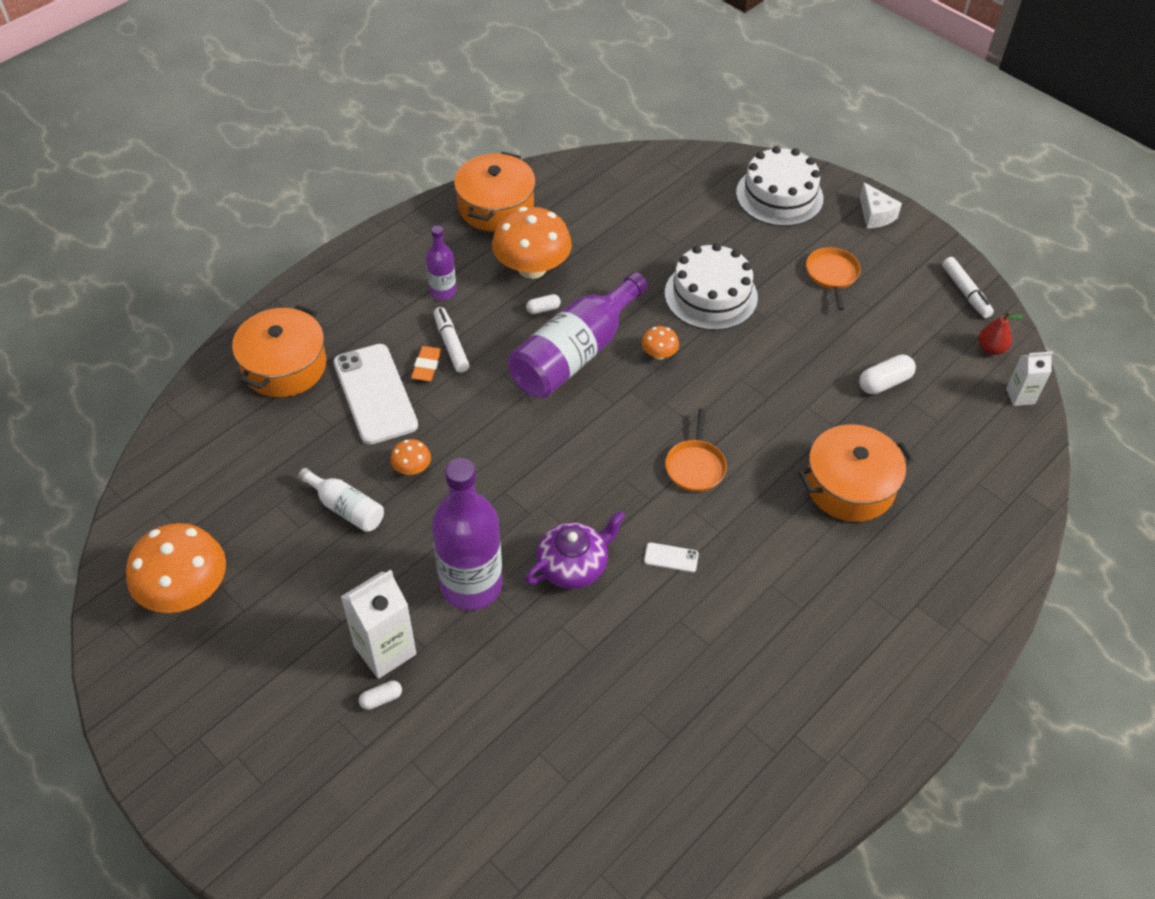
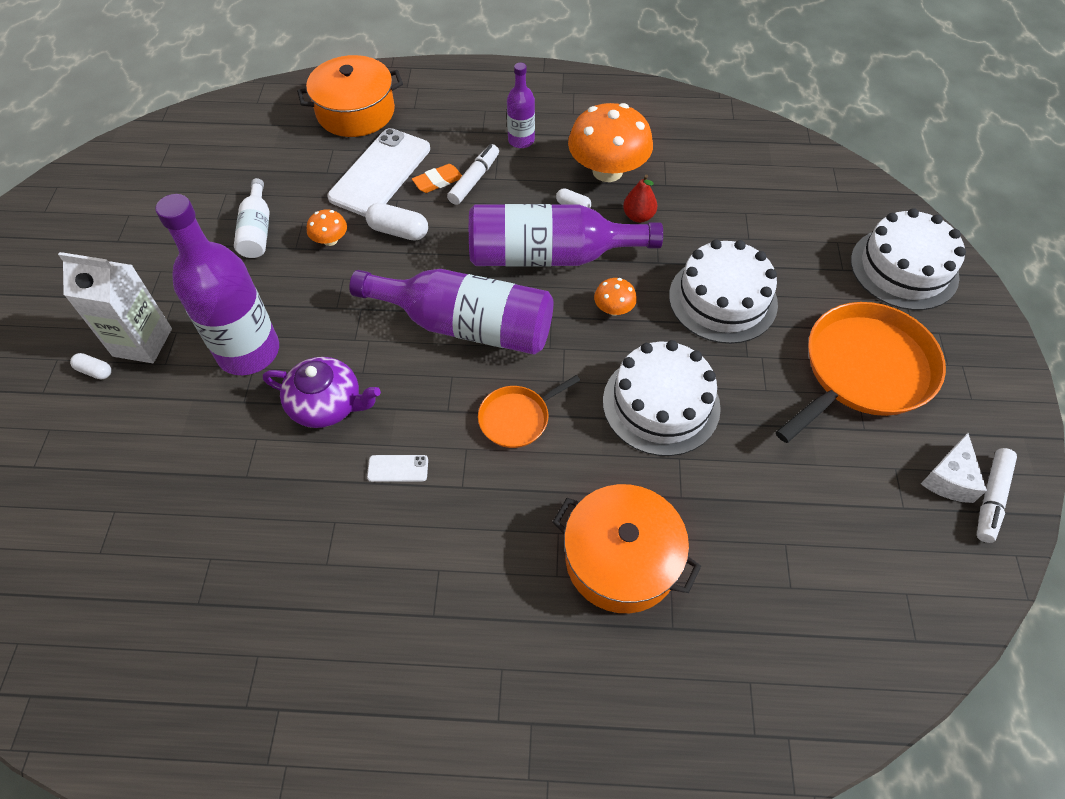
camera: 50 degrees right, 5 degrees up
(186, 591) = (110, 201): orange mushroom -> none
(495, 206) = (643, 110): orange pot -> none
(587, 441) = (466, 325): none -> purple bottle
(671, 558) = (398, 468): white phone -> white phone turned 60 degrees counterclockwise
(759, 386) = (661, 404): none -> white cake
(832, 274) = (863, 370): orange pan -> orange pan, size x1.96
(875, 215) = (984, 354): white cheese -> white cheese (949, 478)
(884, 382) = (783, 503): white capsule -> white capsule (398, 231)
(991, 348) = (946, 573): red pear -> red pear (638, 216)
(1020, 396) = (916, 647): white carton -> none

